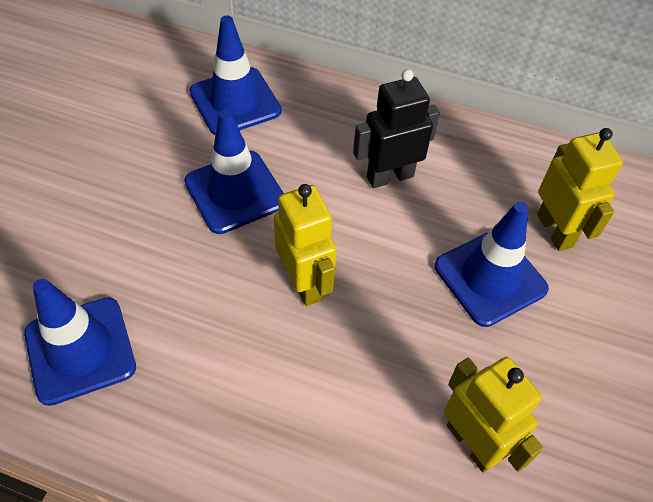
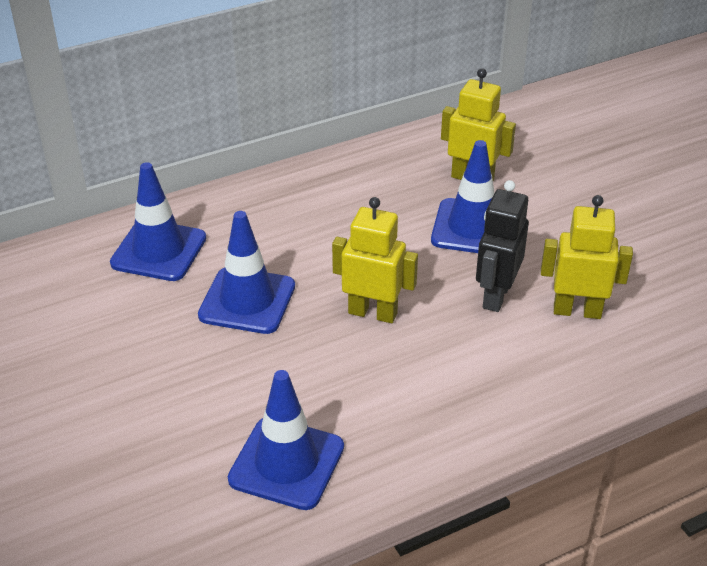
camera: 45 degrees left, 15 degrees down
(390, 176) = (336, 219): black robot -> black robot (496, 296)

